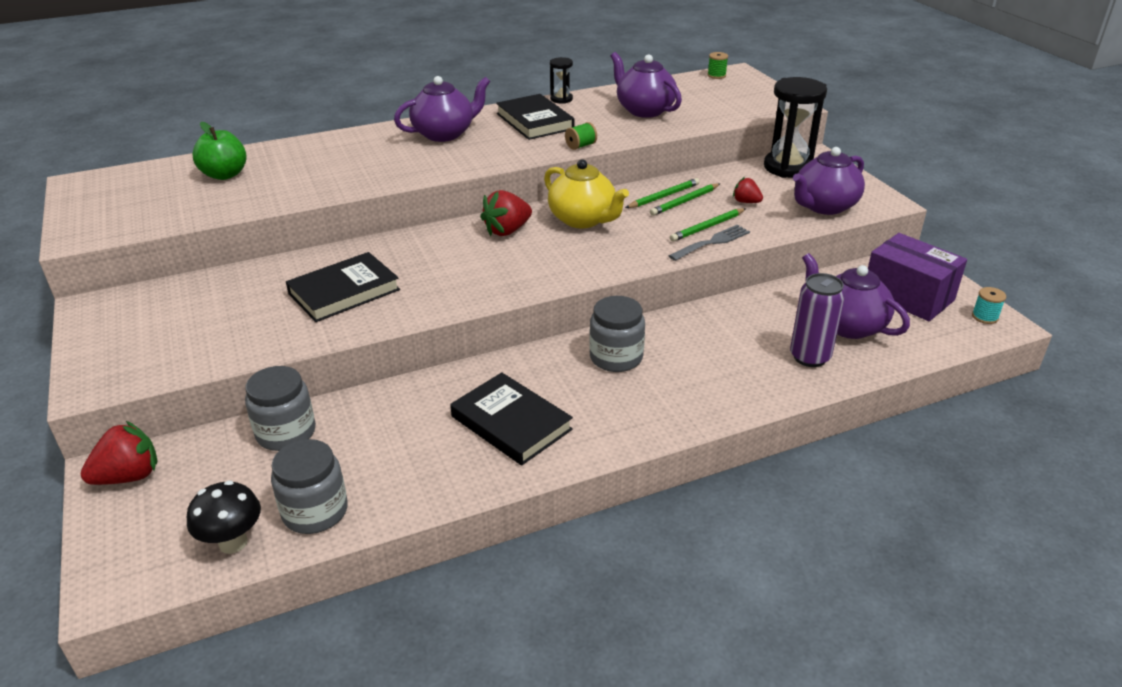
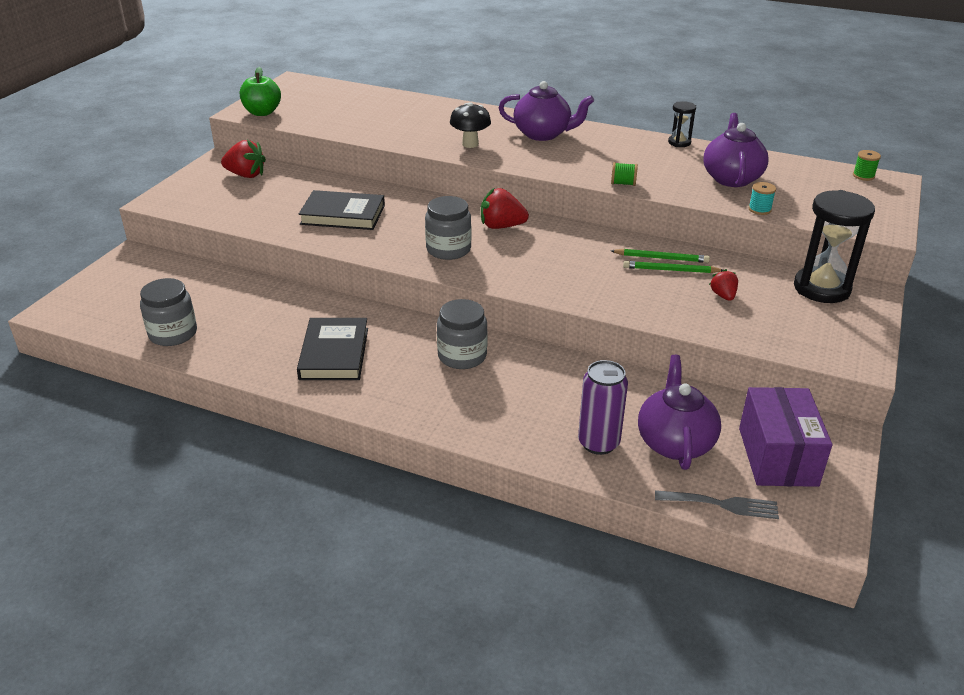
camera: 45 degrees right, 0 degrees up
(129, 476) = (134, 263): red strawberry -> red strawberry (246, 175)
(225, 175) = (368, 107): green apple -> green apple (262, 112)
(233, 543) = (121, 324): black mushroom -> black mushroom (470, 144)
(286, 433) = (224, 285): grey jar -> grey jar (448, 249)
(534, 121) = (624, 151): black book -> none
(583, 220) = (566, 245): yellow teapot -> none
(707, 227) = (651, 297): green pencil -> none
(712, 242) = (632, 310): grey fork -> grey fork (721, 504)
(824, 206) = (789, 334): purple teapot -> none
(985, 317) = (822, 517): turquoise spool -> turquoise spool (759, 209)

